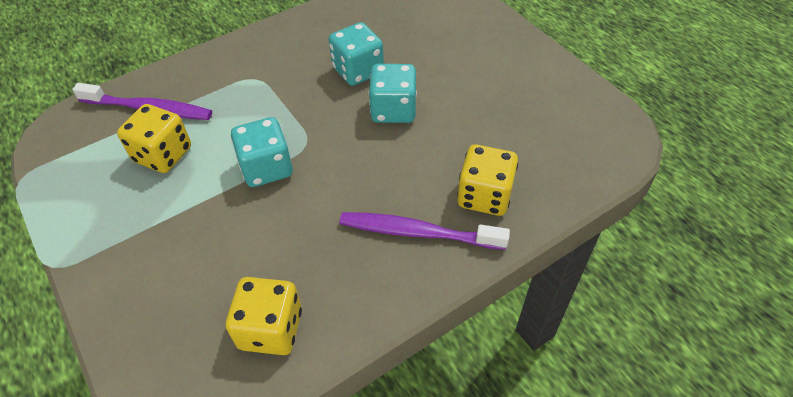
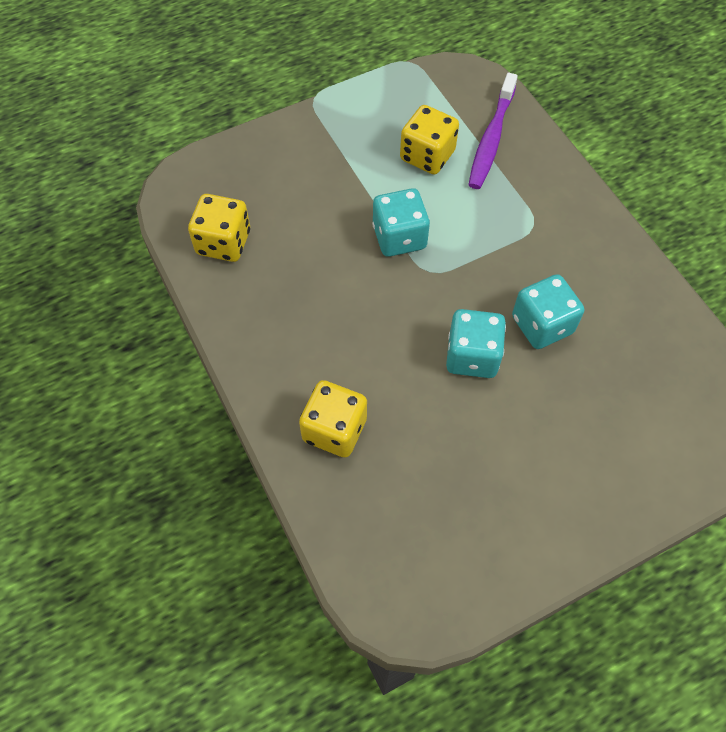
camera: 95 degrees right, 10 degrees up
(418, 233) = (299, 361): purple toothbrush -> none

